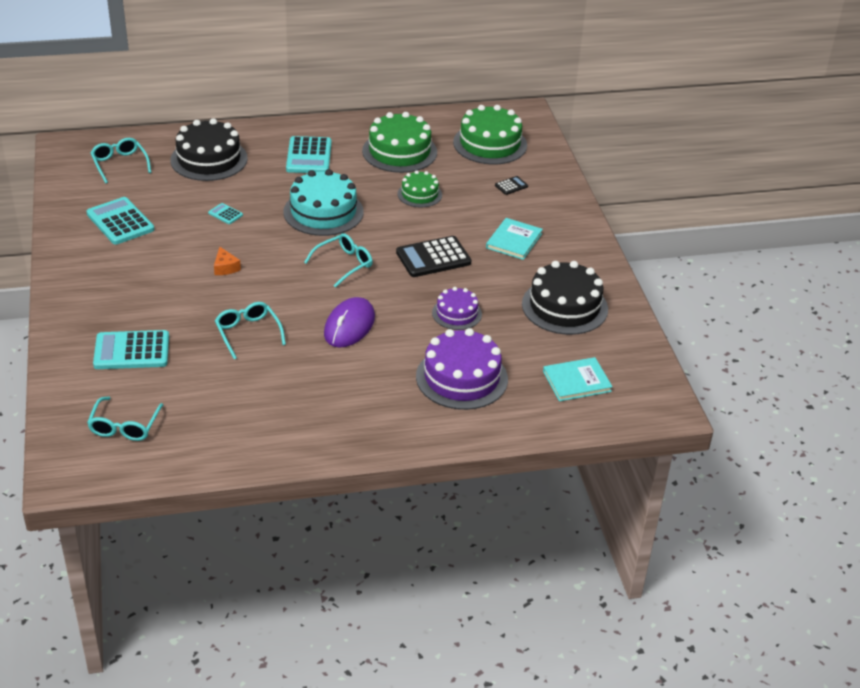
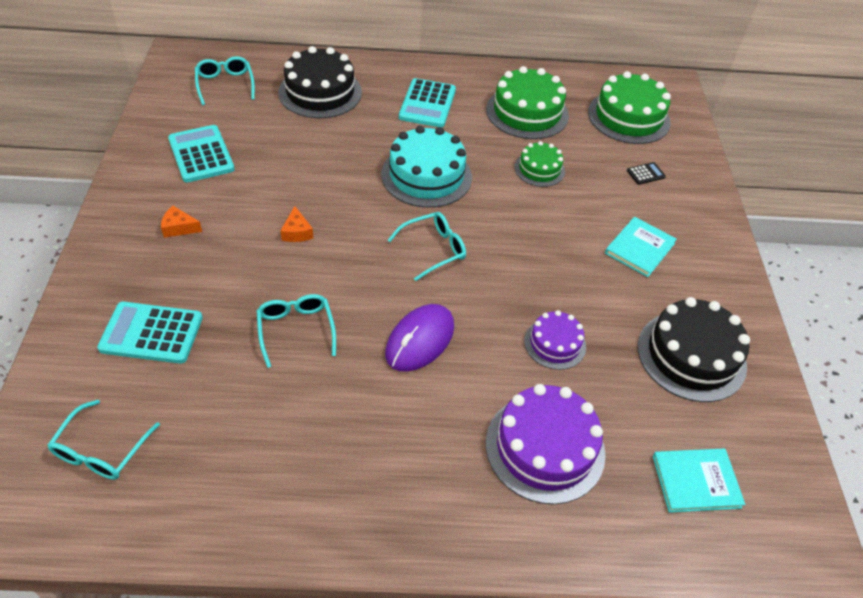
camera: 10 degrees right, 10 degrees up
(124, 278) = (179, 228): none -> orange cheese
(225, 214) = (317, 162): turquoise calculator -> none
(433, 258) = (540, 257): black calculator -> none

